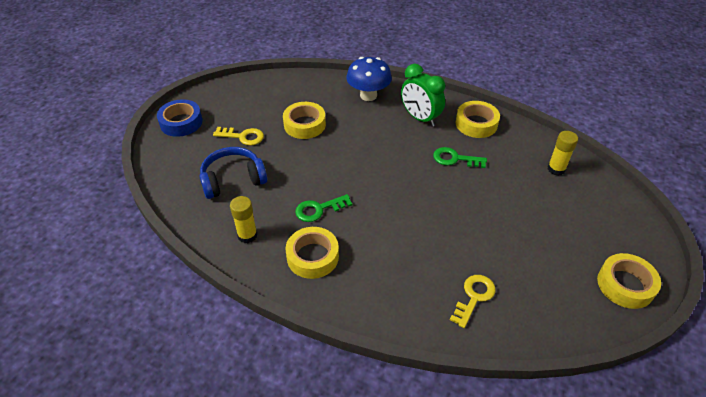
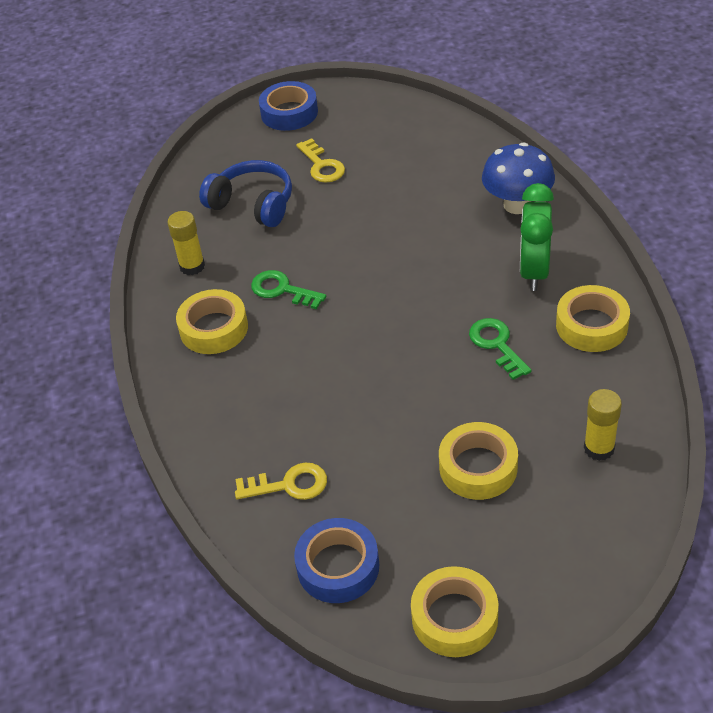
camera: 55 degrees right, 0 degrees up
(304, 125) = (398, 193): yellow tape -> yellow tape (478, 467)
(554, 312) = (338, 566): none -> blue tape

